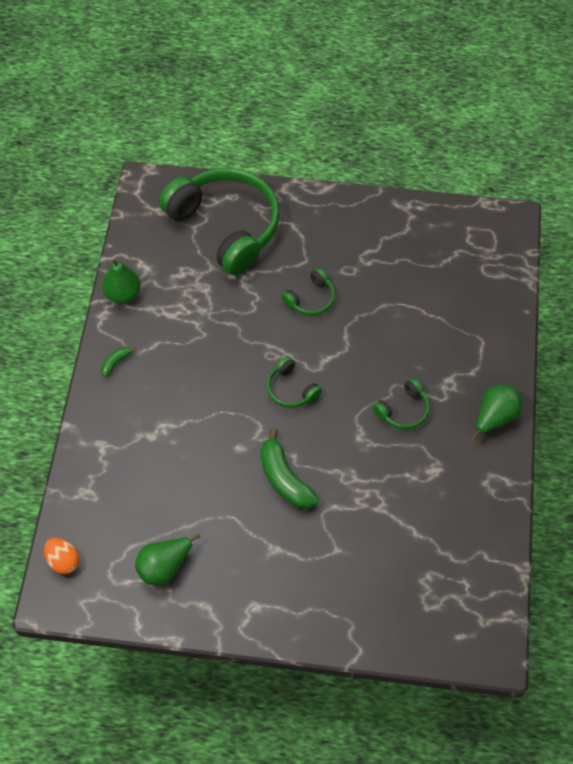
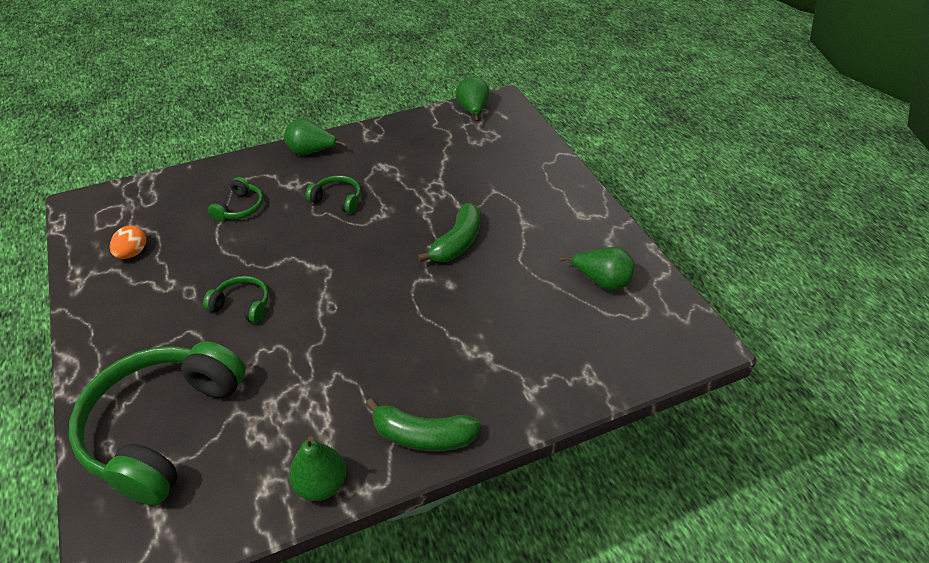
camera: 120 degrees left, 15 degrees down
(63, 561) = (666, 355): orange egg -> orange egg (132, 253)
(116, 363) = (423, 436): green banana -> green banana, size x2.04
(291, 389) = (361, 276): green headphones -> green headphones (240, 208)
(488, 608) = (473, 111): none -> green pear

